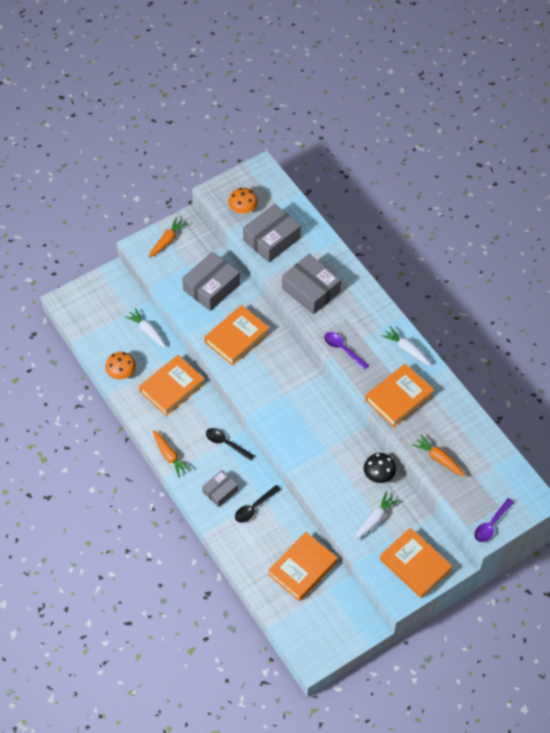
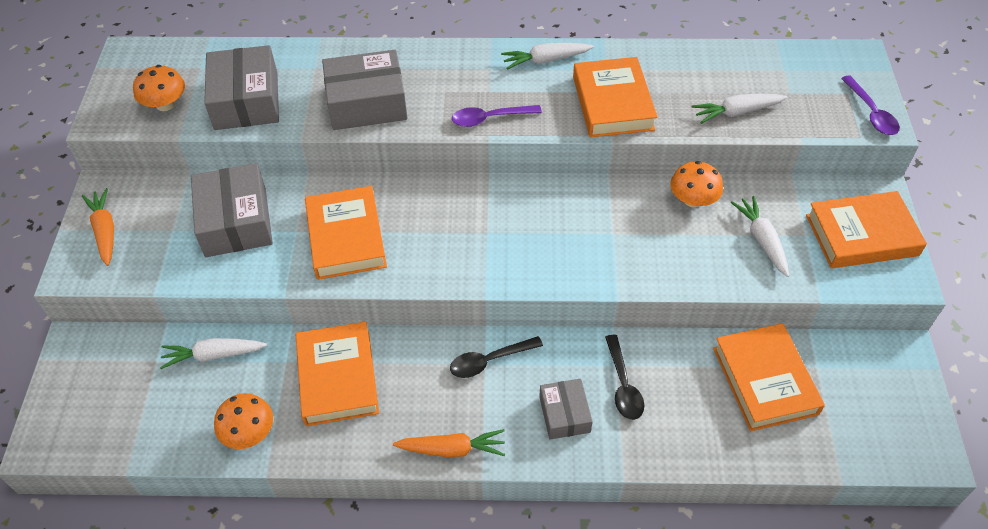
camera: 55 degrees left, 5 degrees down
(379, 474) = (693, 200): black mushroom -> orange mushroom
(438, 459) = (736, 112): orange carrot -> white carrot

